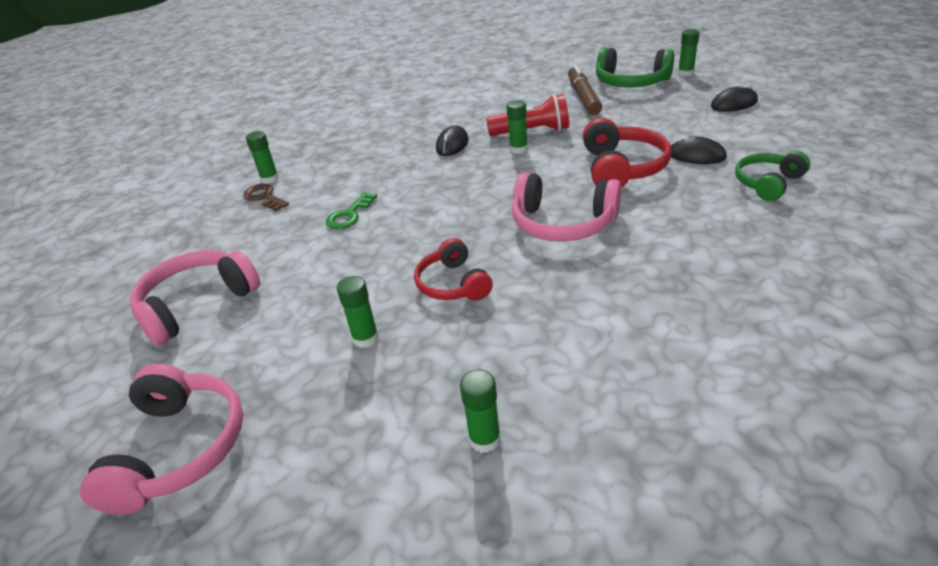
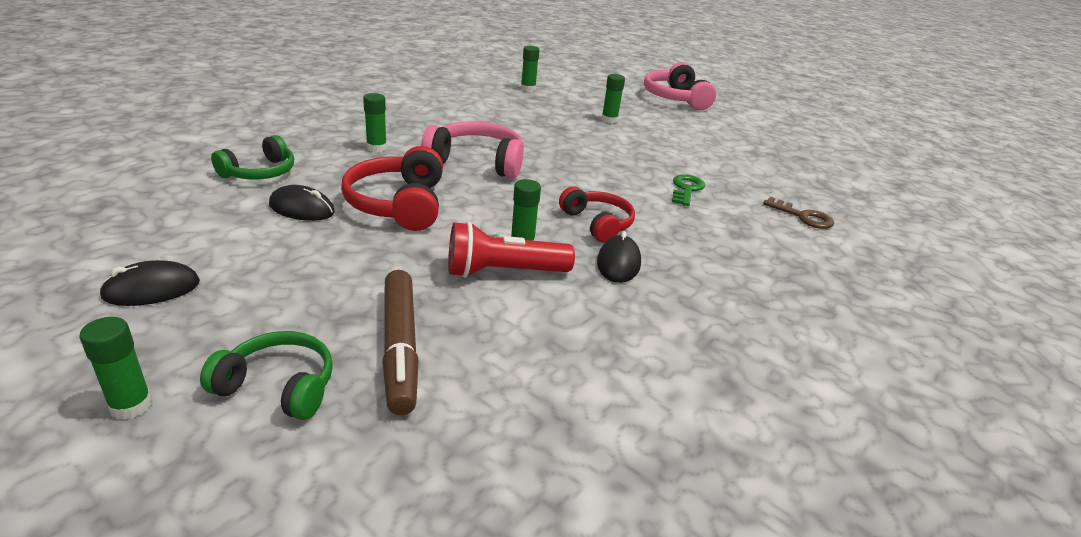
camera: 165 degrees right, 5 degrees down
(197, 304) = (745, 144): pink headphones -> none
(270, 179) = (827, 238): green glue stick -> green glue stick (376, 148)
(453, 284) = (563, 136): red headphones -> red headphones (597, 223)
(631, 82) = (278, 386): green headphones -> green headphones, size x0.66

